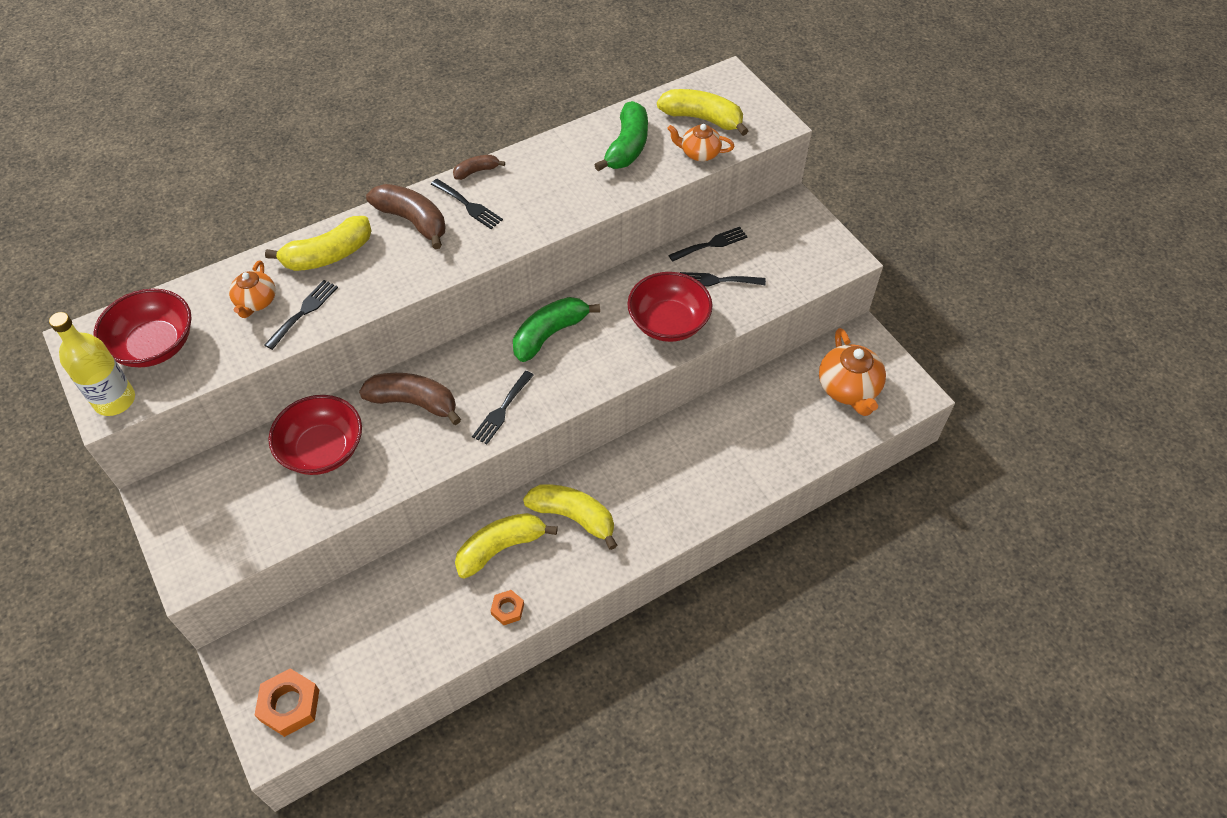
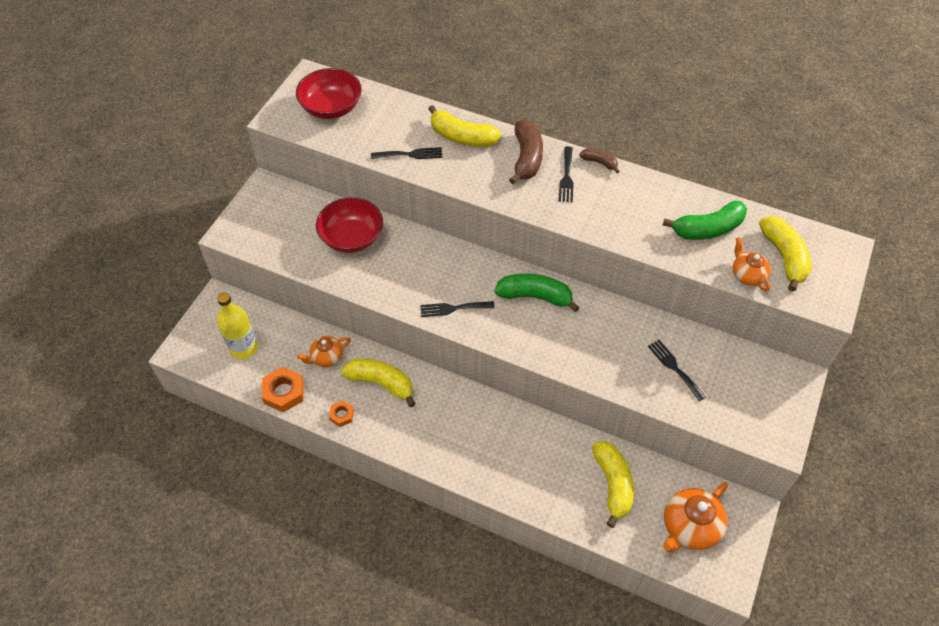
camera: 55 degrees right, 0 degrees up
(115, 400) = (283, 117): yellow bottle -> yellow bottle (244, 348)
(256, 302) = (398, 128): orange teapot -> orange teapot (326, 357)
(289, 705) = (207, 344): orange nut -> orange nut (284, 392)
(414, 402) = (421, 259): brown banana -> none
(573, 517) = (434, 410): yellow banana -> yellow banana (613, 484)
(668, 322) = (608, 359): red bowl -> none
(711, 244) = (704, 344): black fork -> none

